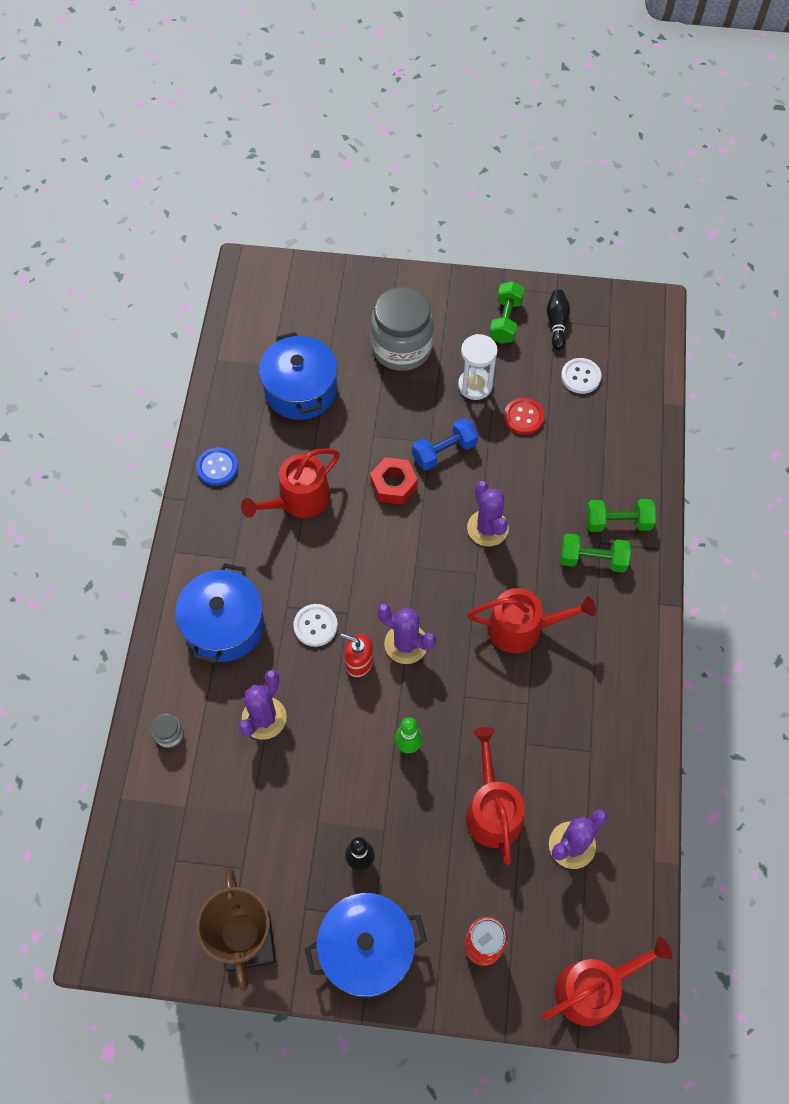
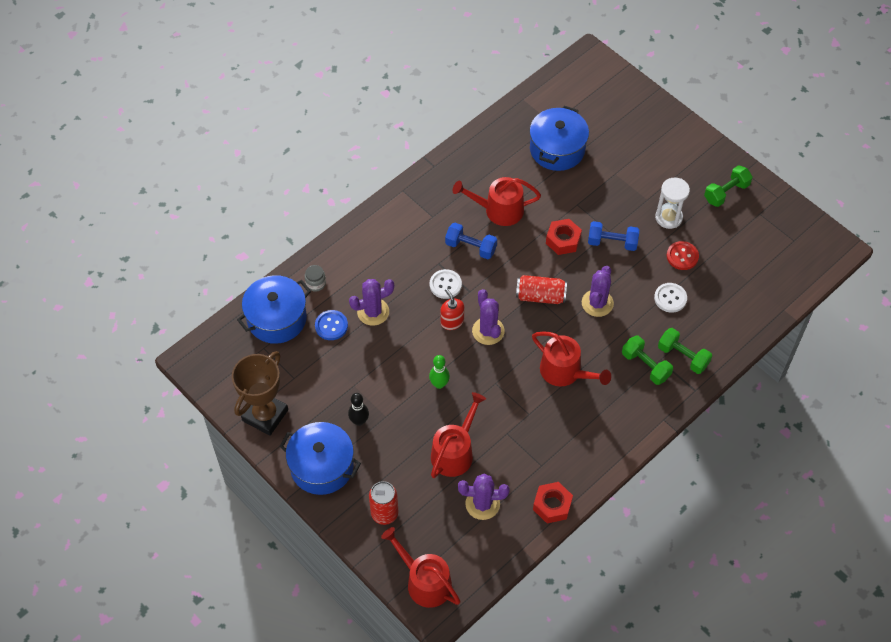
camera: 40 degrees right, 5 degrees down
(217, 467) = (468, 160): blue button -> blue button (331, 326)
(224, 625) = (395, 248): blue pot -> blue pot (277, 318)
(305, 563) = (471, 247): none -> blue dumbbell
(401, 347) = (643, 165): grey jar -> none
(425, 563) = (540, 296): none -> red can
(557, 324) = (759, 216): black bowling pin -> none
(580, 377) = (743, 257): white button -> white button (670, 298)
(593, 988) = (424, 582): red watering can -> red watering can turned 150 degrees counterclockwise
(640, 786) = (552, 505): none -> red nut

